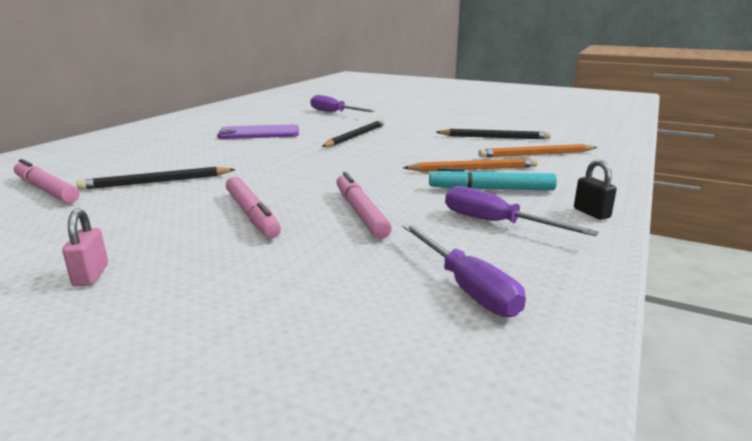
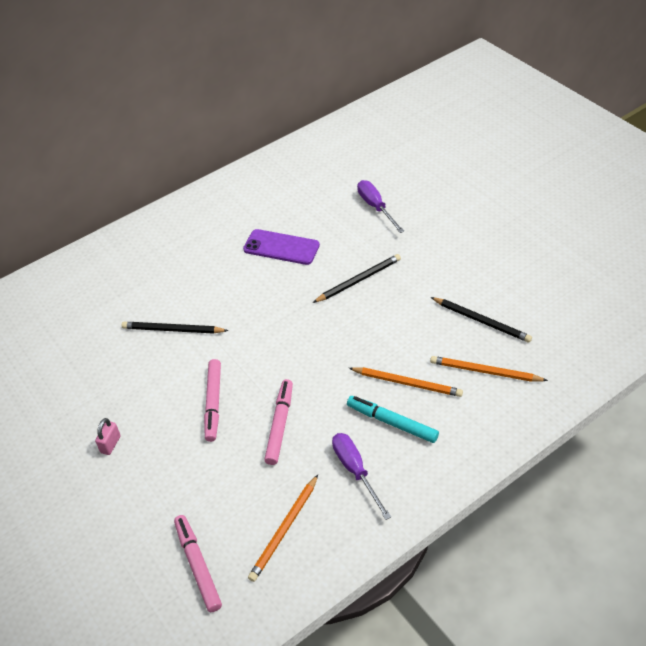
camera: 30 degrees right, 25 degrees up
(46, 190) = (104, 321): pink marker -> pink marker (198, 566)
(466, 287) = (284, 529): purple screwdriver -> orange pencil
(591, 213) = (431, 482): black padlock -> none

